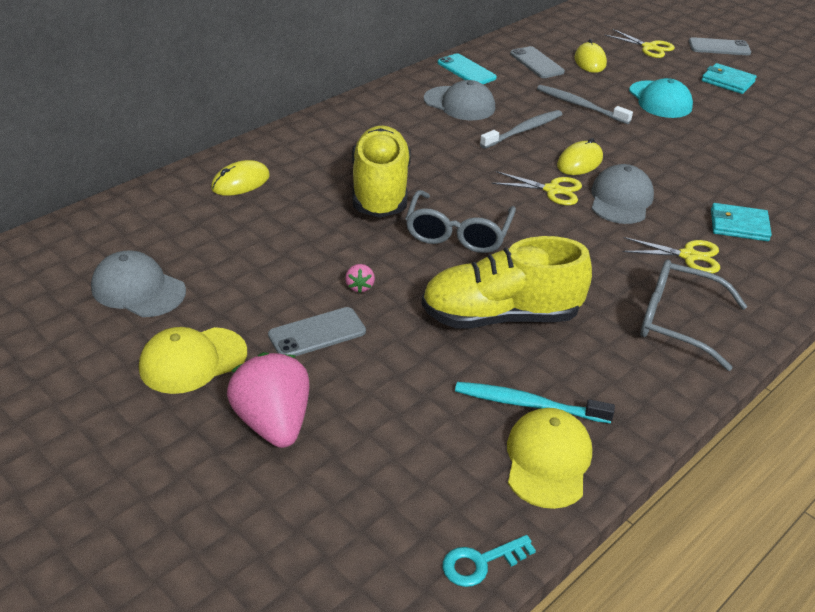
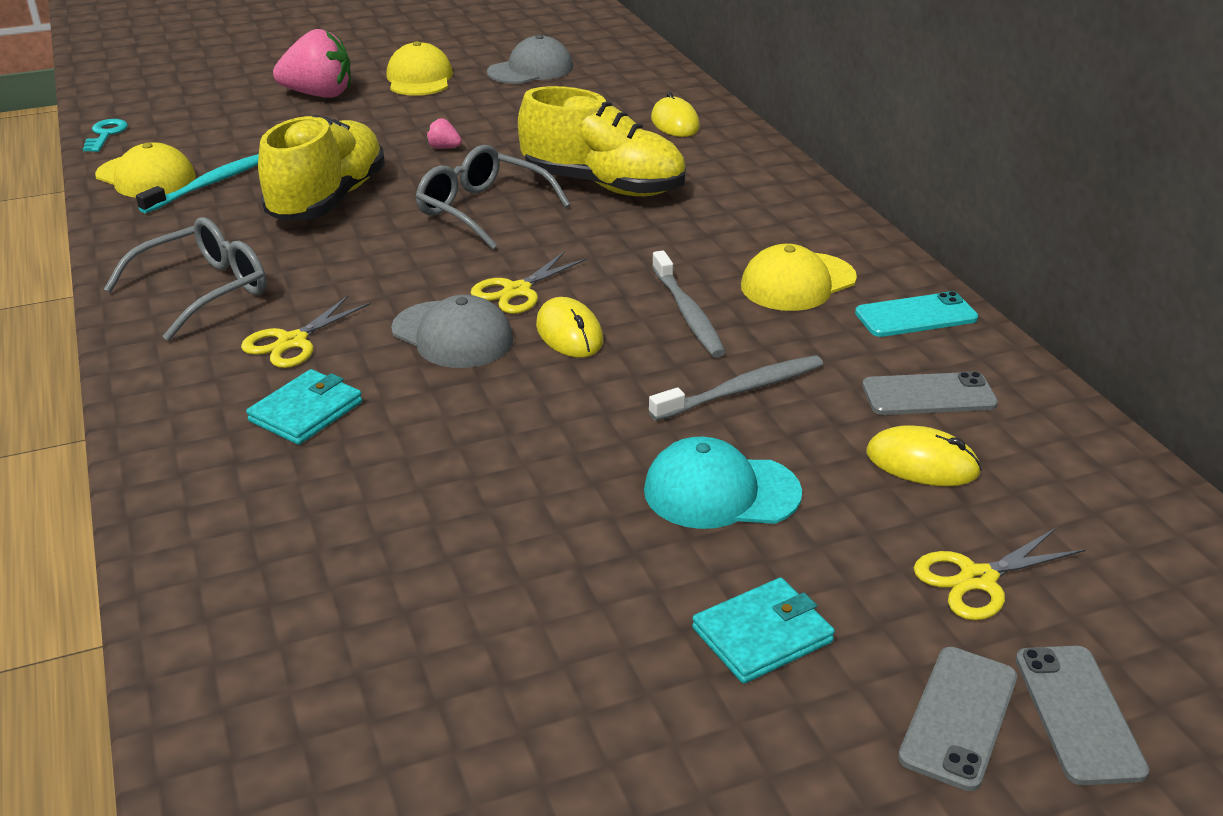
camera: 115 degrees right, 5 degrees down
(317, 333) = (400, 122): grey phone -> grey phone (1078, 714)
(459, 104) = (798, 282): grey cap -> yellow cap

